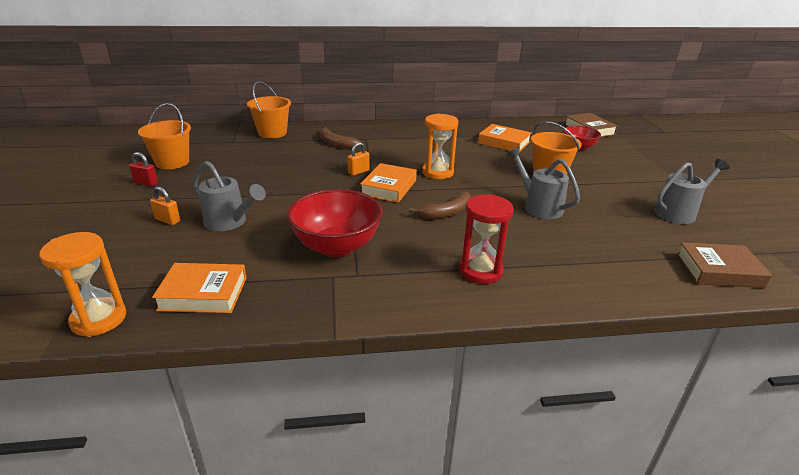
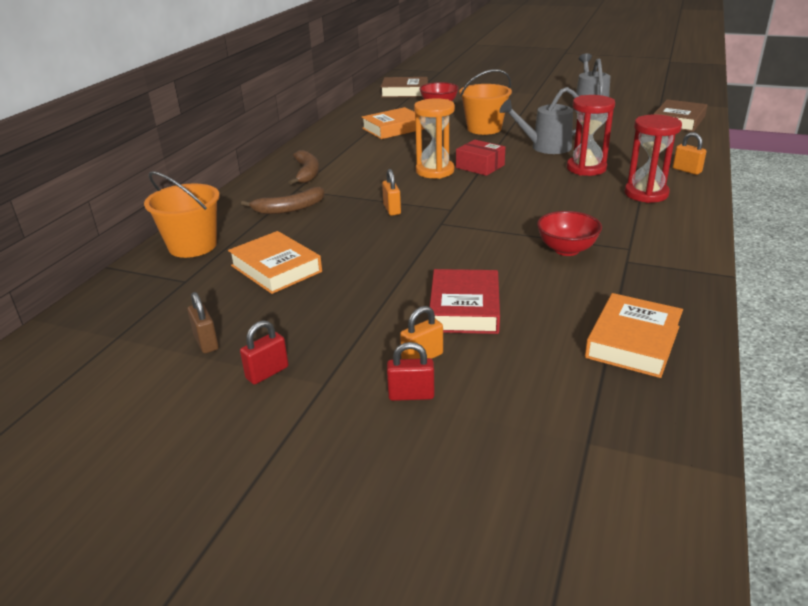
camera: 60 degrees left, 0 degrees up
(99, 319) = (666, 425): orange hourglass -> none
(128, 225) = (411, 395): none -> red padlock
(172, 162) = (206, 342): orange bucket -> brown padlock
(230, 222) = (464, 308): grey watering can -> red book
(336, 246) = (566, 250): red bowl -> red bowl, size x0.57
(389, 187) = (449, 201): orange book -> orange book (276, 268)
(447, 212) = (528, 185): brown banana -> brown banana (307, 173)
(464, 187) = (480, 166): none -> red box
(510, 233) = (586, 168): none -> red hourglass
(567, 289) = (687, 170): none -> orange padlock

